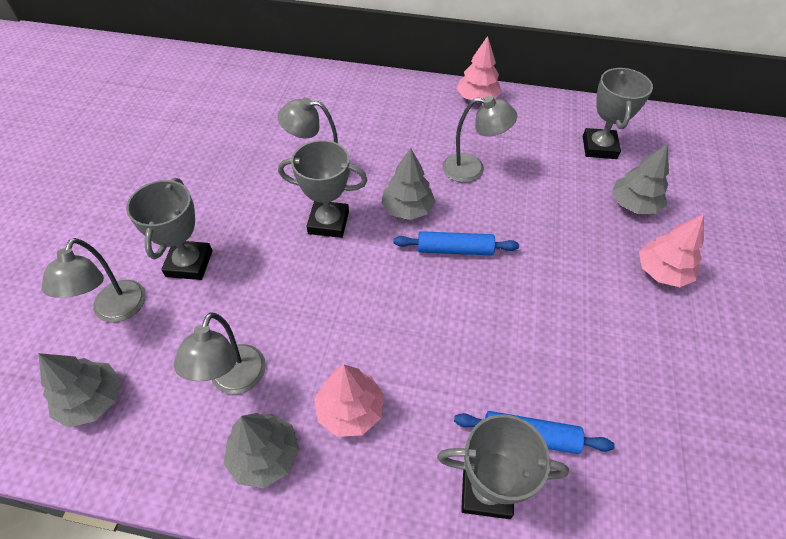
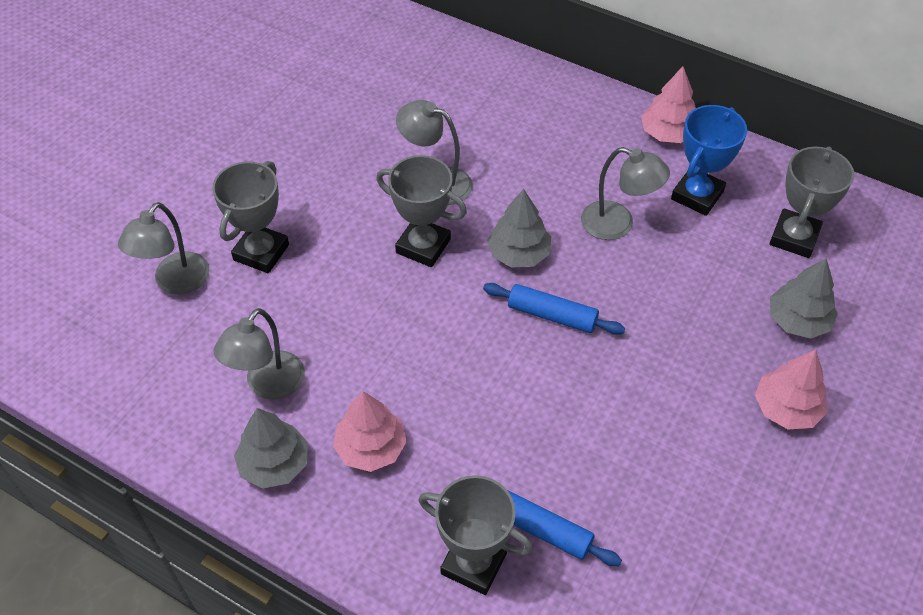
camera: 20 degrees right, 0 degrees up
(92, 400) = (132, 363): grey tree -> none
(518, 135) = (697, 195): none -> blue trophy

